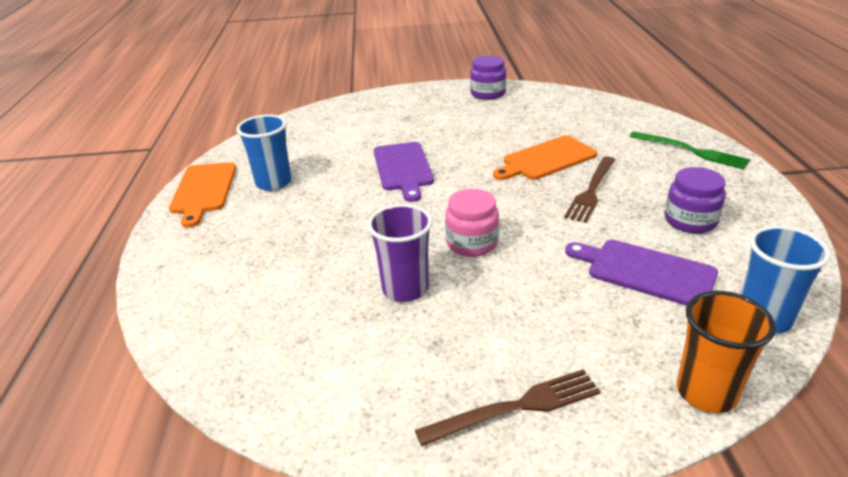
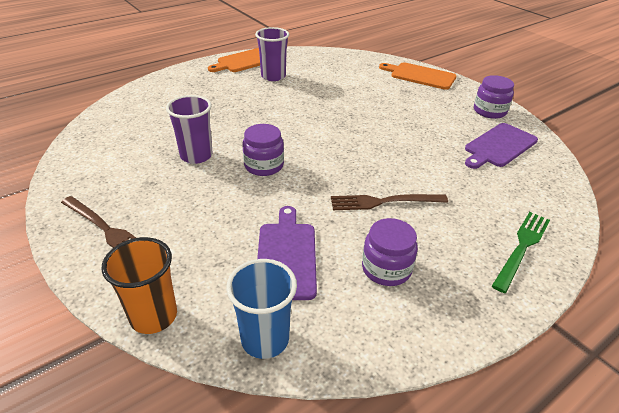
camera: 55 degrees right, 5 degrees up
(273, 183) = (273, 76): blue cup -> purple cup
(403, 168) = (333, 112): purple cutting board -> purple cutting board (499, 146)
(472, 243) = (264, 165): pink jar -> purple jar
(546, 159) = (411, 167): orange cutting board -> orange cutting board (420, 76)
(691, 151) = (522, 247): green fork -> green fork turned 150 degrees counterclockwise

